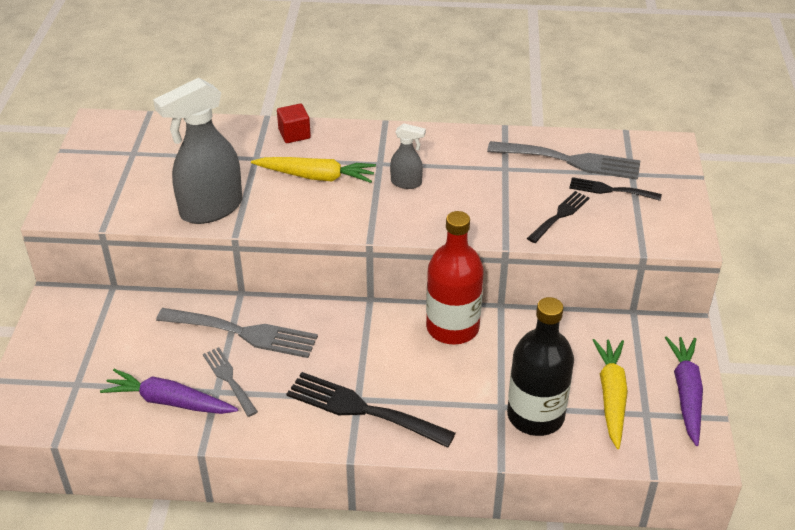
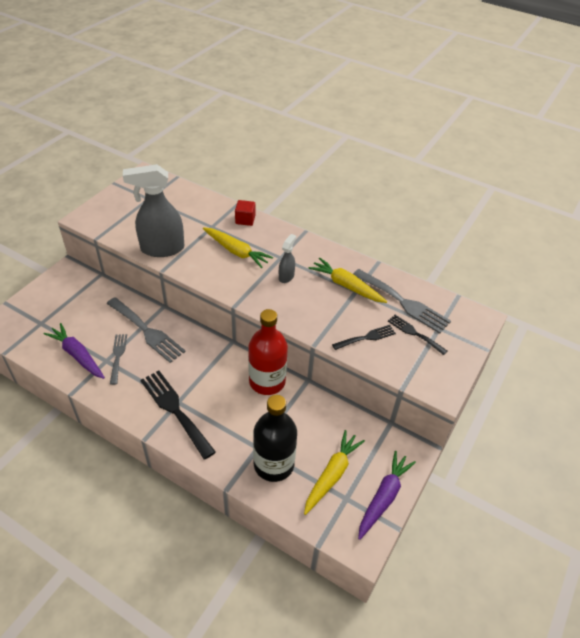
camera: 25 degrees right, 5 degrees up
(406, 183) = (286, 276): grey spray bottle -> grey spray bottle turned 105 degrees counterclockwise
(489, 167) = (346, 286): none -> yellow carrot

